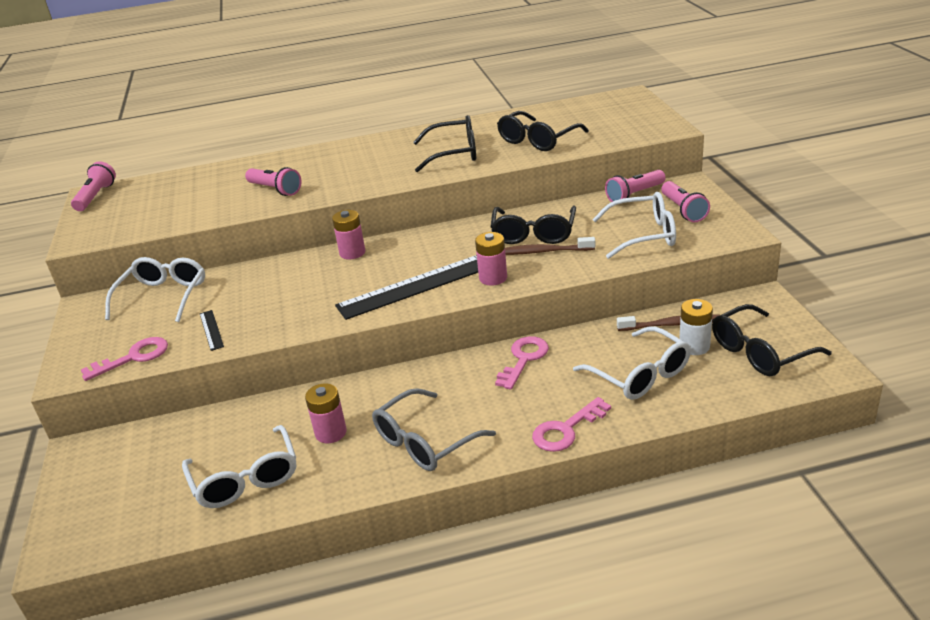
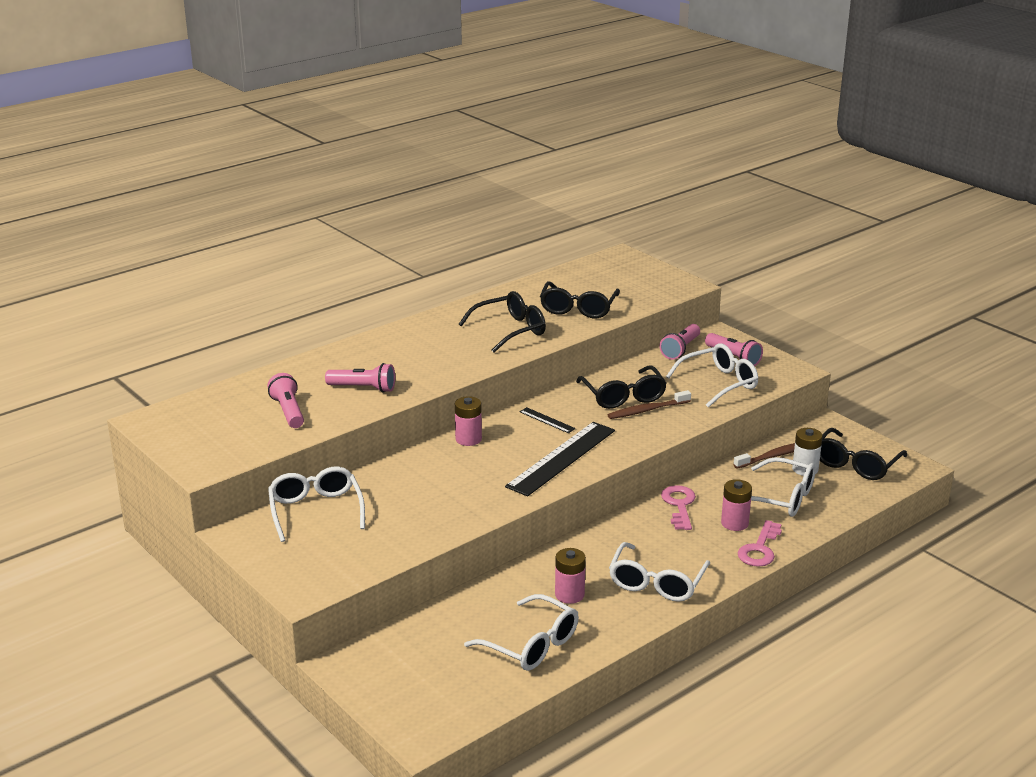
camera: 30 degrees left, 5 degrees down
(96, 196) = (157, 423): pink flashlight -> pink flashlight (288, 411)
(133, 357) = (355, 566): pink key -> none
(211, 330) = (405, 529): black ruler -> black ruler (547, 420)
(424, 442) = (656, 583): grey glasses -> white glasses
(493, 278) = (624, 439): pink battery -> pink battery (734, 523)

